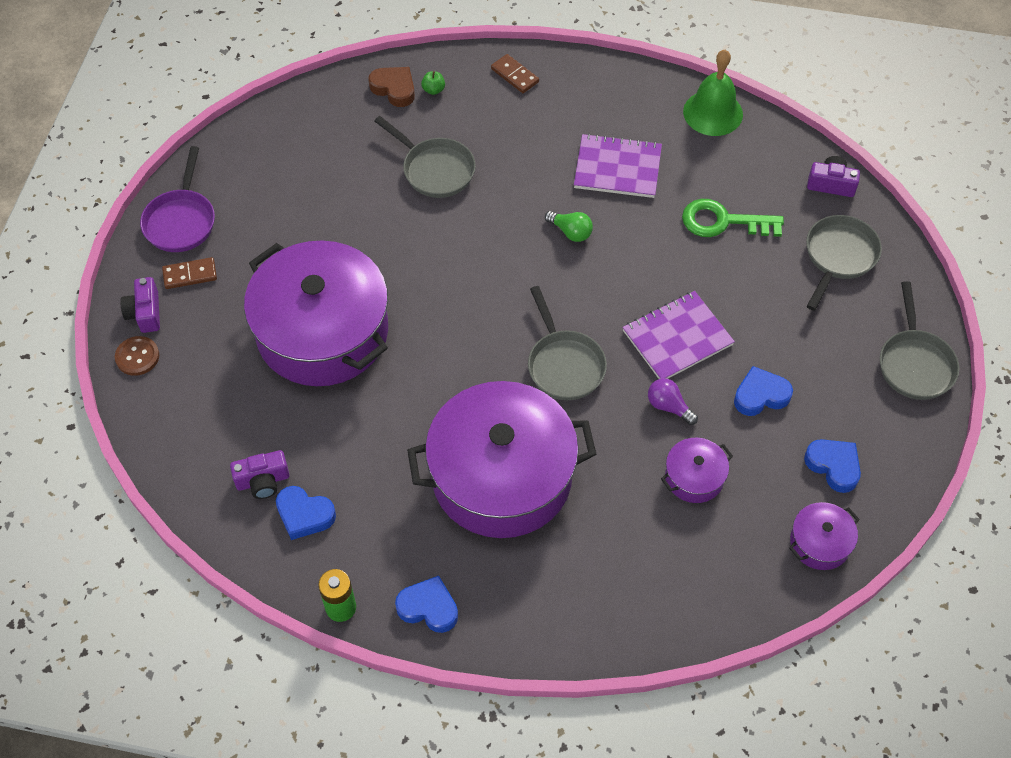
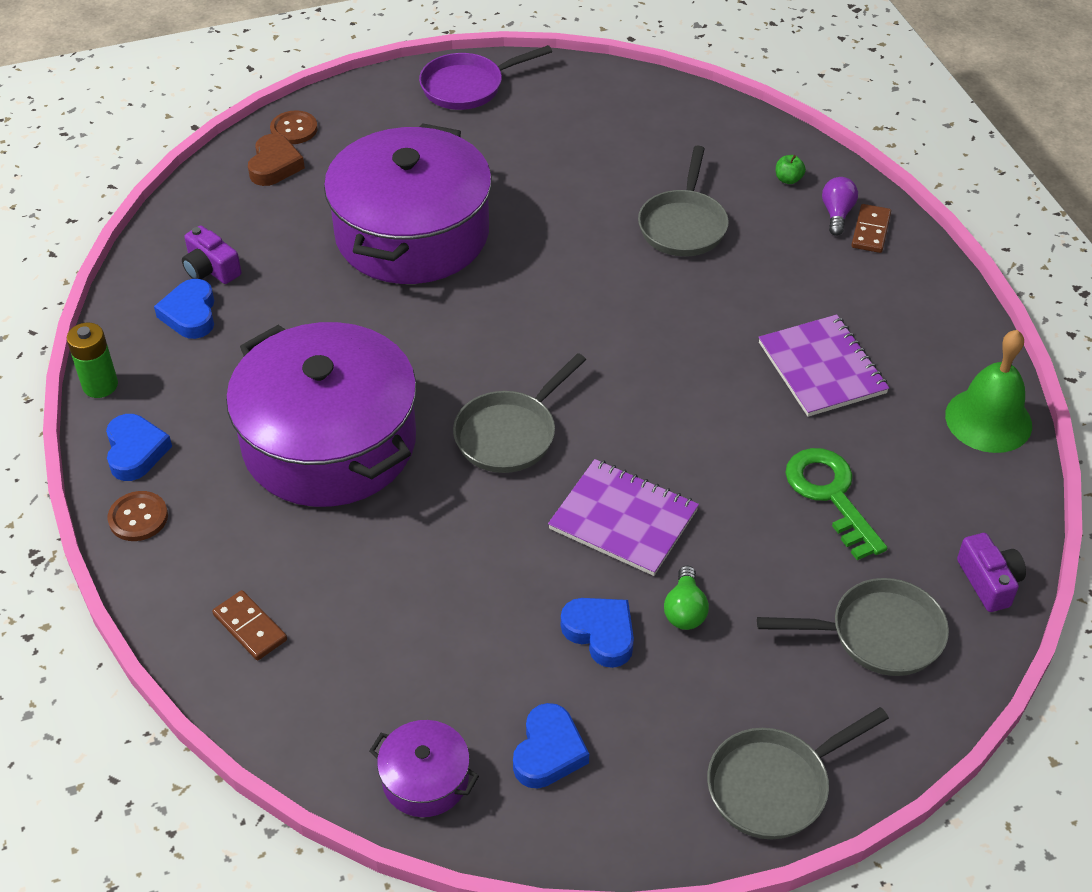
camera: 60 degrees right, 10 degrees down
(145, 313) = (346, 112): purple camera -> none
(190, 275) = (410, 119): brown domino -> brown domino (250, 627)
(394, 89) = (761, 151): brown heart -> brown heart (274, 165)
(497, 630) = (138, 518): none -> brown button
(570, 232) = (695, 365): green light bulb -> green light bulb (685, 610)
(668, 406) = (520, 550): purple light bulb -> purple light bulb (837, 214)
(694, 477) = (438, 613): purple pot -> none

